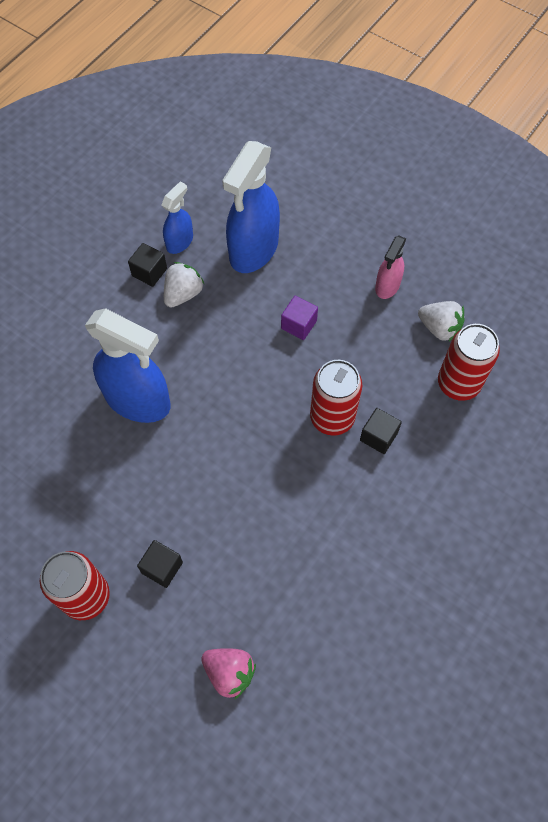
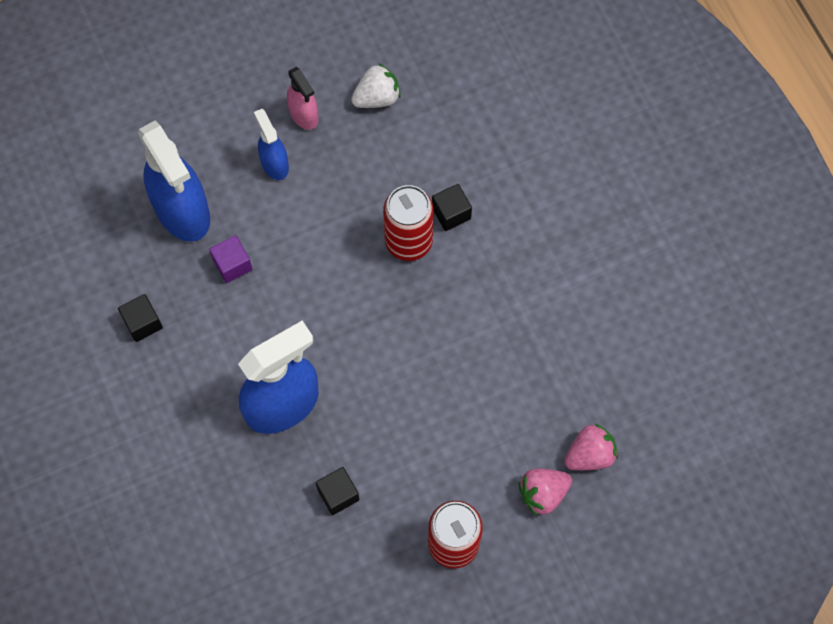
camera: 60 degrees left, 5 degrees up
(162, 567) = (464, 464): black cube -> black cube (338, 494)
(171, 649) = (543, 493): none -> pink strawberry
(180, 242) = (125, 275): blue spray bottle -> blue spray bottle (274, 163)
(183, 294) = (190, 303): white strawberry -> none
(298, 325) = (294, 216): purple cube -> purple cube (232, 264)
(458, 384) = (442, 116): red can -> none

